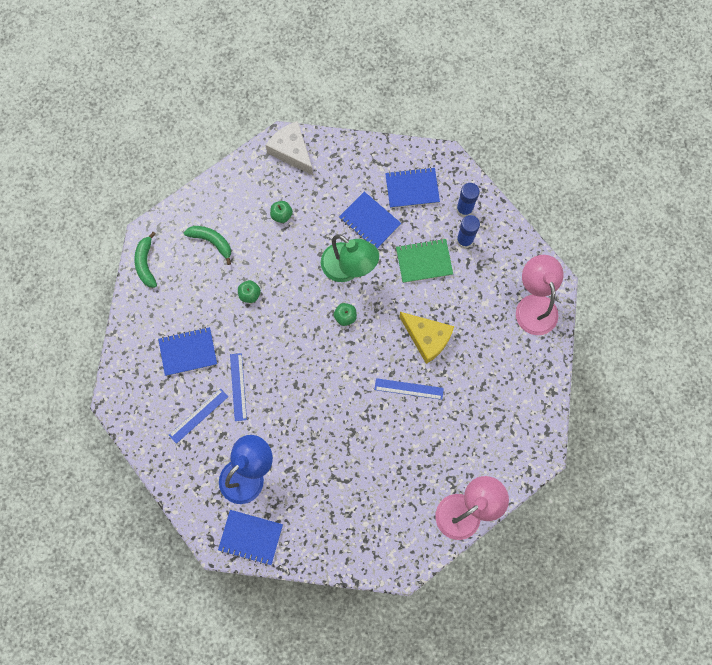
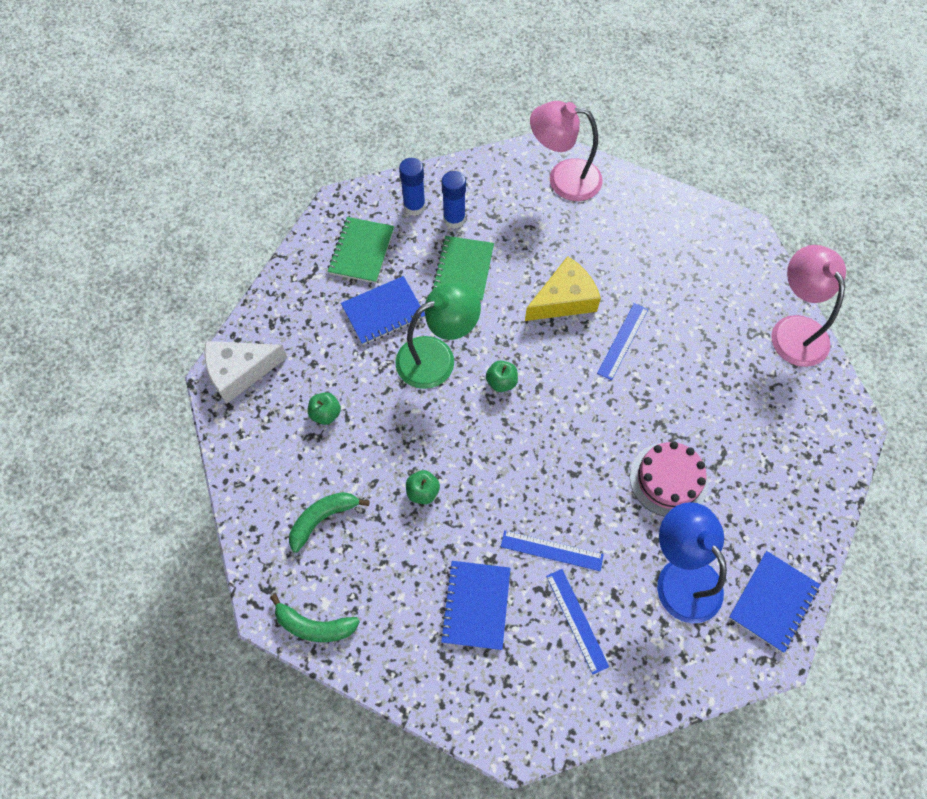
camera: 70 degrees left, 10 degrees down
(313, 448) = (668, 479): none -> pink cake
(412, 188) = (361, 251): blue notebook -> green notebook

